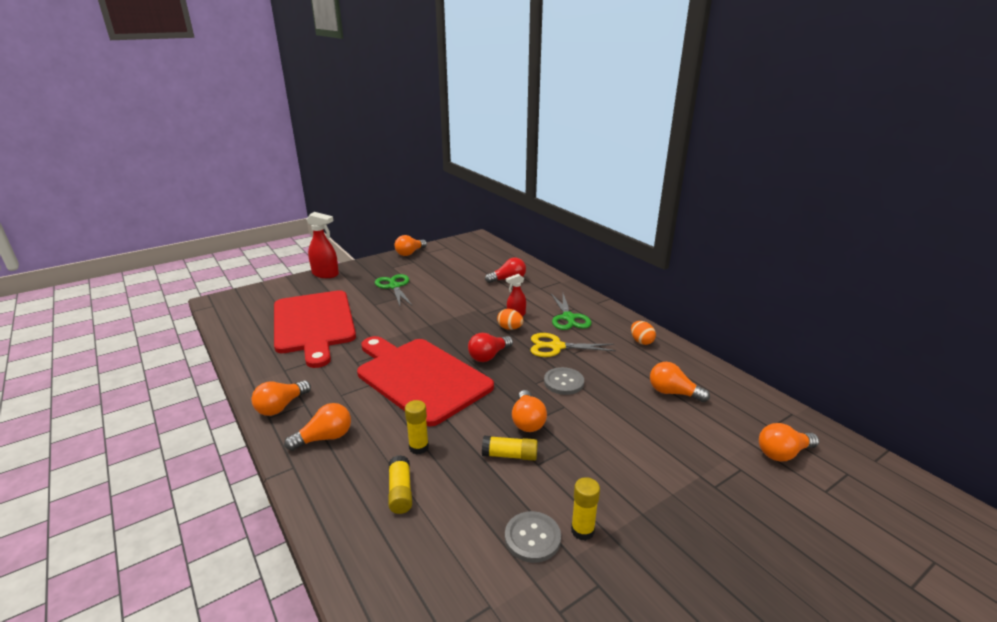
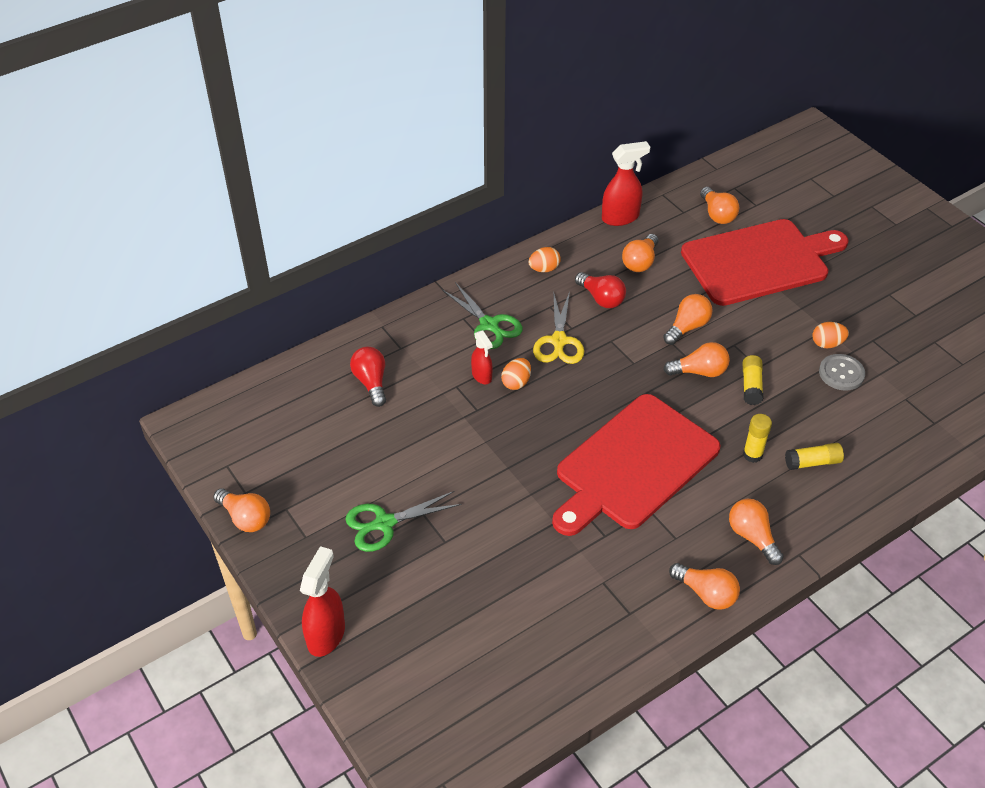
camera: 90 degrees left, 20 degrees up
(314, 324) = (507, 609): red cutting board -> red cutting board (759, 261)
(488, 356) = (583, 403): red light bulb -> red light bulb (601, 298)
(563, 382) = (630, 340): grey button -> none
(568, 318) = (489, 325): green scissors -> green scissors turned 60 degrees clockwise
(582, 531) = (827, 344): yellow glue stick -> orange egg
(587, 417) = (687, 327): none -> orange light bulb
(734, 384) = (620, 217): none -> red spray bottle

